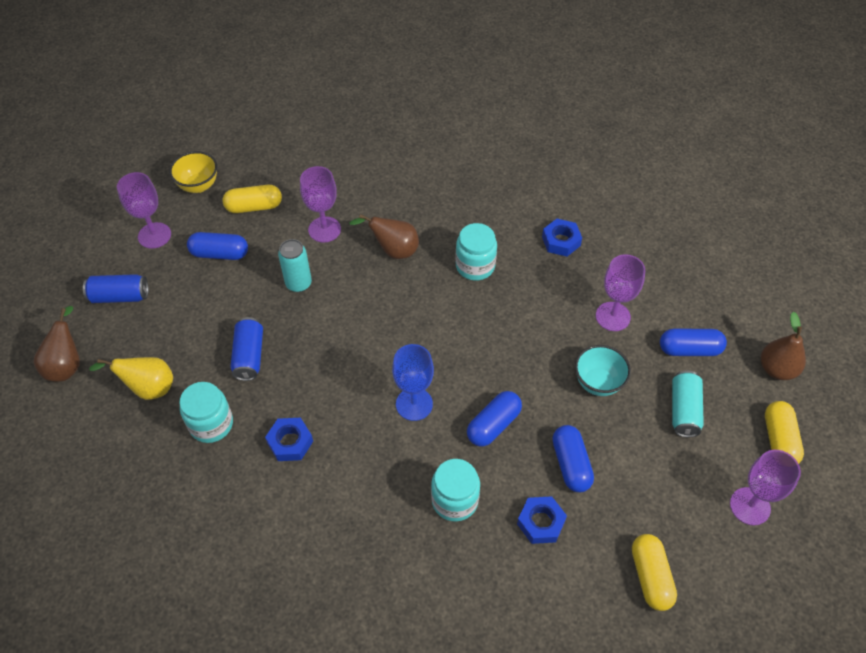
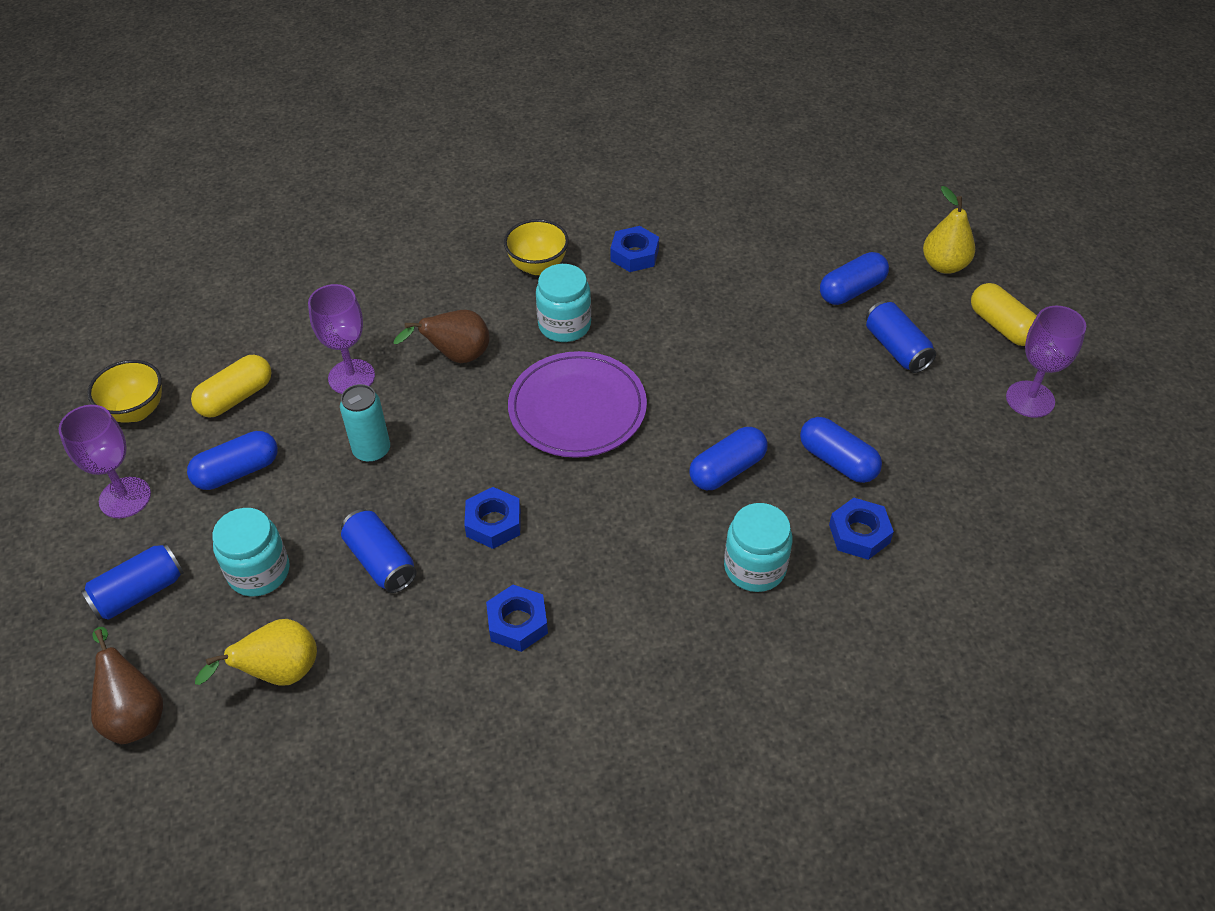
camera: 35 degrees left, 5 degrees down
(211, 424) = (401, 663): turquoise jar -> turquoise jar (259, 572)
(327, 371) = (493, 523): none -> blue nut
(414, 404) = (624, 499): blue goblet -> none
(436, 327) = (577, 408): none -> purple plate
(492, 216) = (538, 266): none -> yellow bowl
(493, 425) = (727, 470): blue capsule -> blue capsule turned 45 degrees clockwise
(598, 383) = (794, 369): turquoise bowl -> none
(613, 316) = (752, 299): purple goblet -> none
(650, 576) = (1003, 517): yellow capsule -> none
(684, 410) = (896, 348): turquoise can -> blue can
(776, 369) = (944, 265): brown pear -> yellow pear

